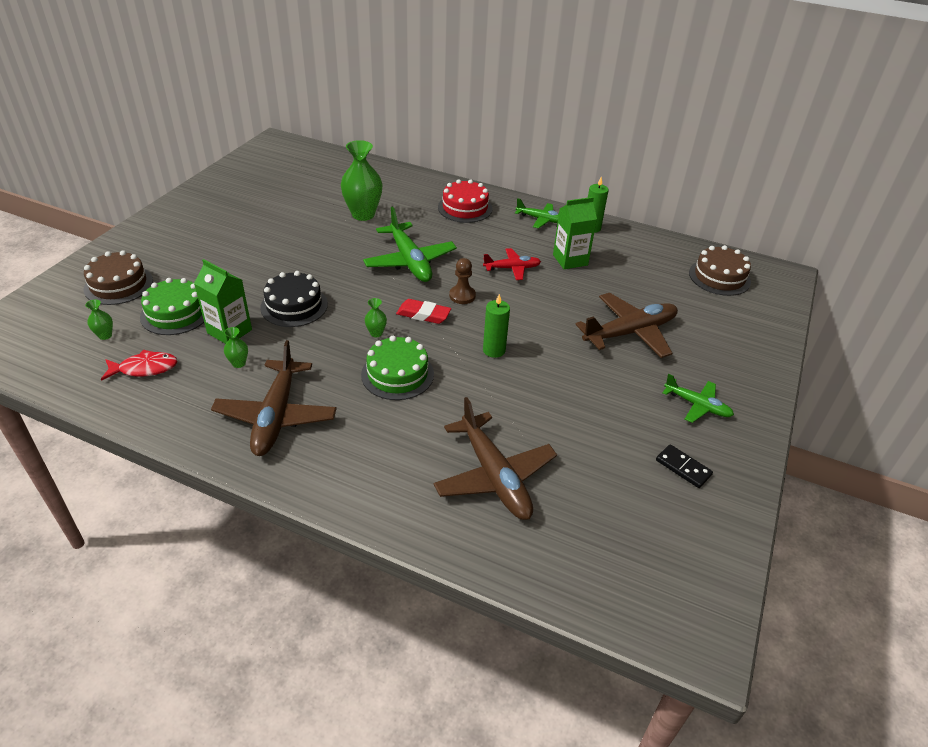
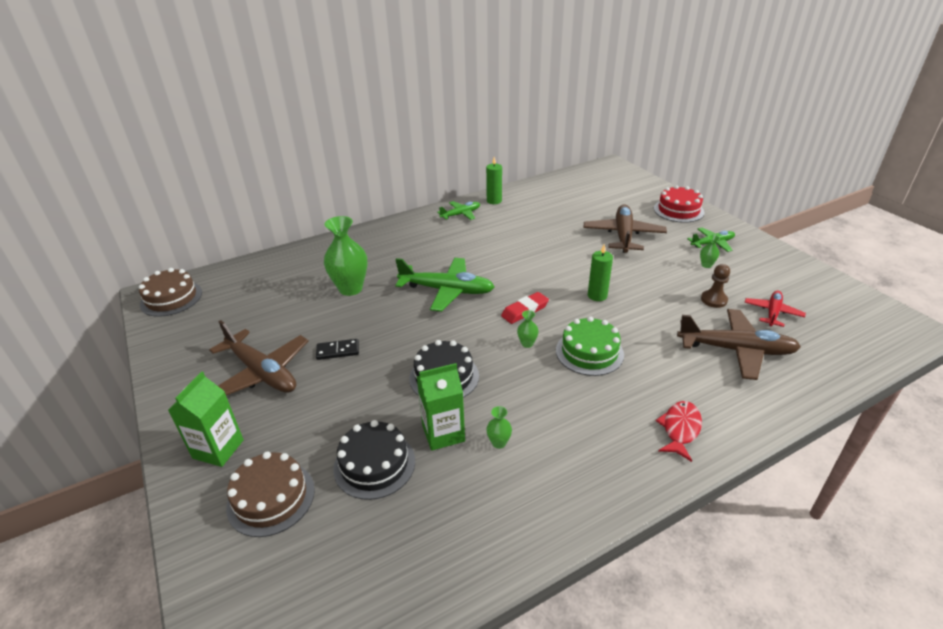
camera: 50 degrees left, 5 degrees down
(105, 335) = (357, 539): green vase -> green vase (706, 265)
(145, 368) = (448, 520): red fish -> red fish (680, 429)
(176, 313) = (374, 464): green cake -> black cake
(276, 416) = (594, 443): brown plane -> brown plane (262, 372)
(462, 296) = (518, 284): brown pawn -> brown pawn (714, 300)
(465, 208) = (405, 238): red cake -> red cake (678, 210)
(512, 268) = (507, 249): red plane -> red plane (772, 312)
(570, 260) = (522, 223): green carton -> green carton (218, 449)
(683, 467) = (766, 272): black domino -> black domino (338, 351)
(719, 277) = (594, 183): brown cake -> brown cake (171, 298)

